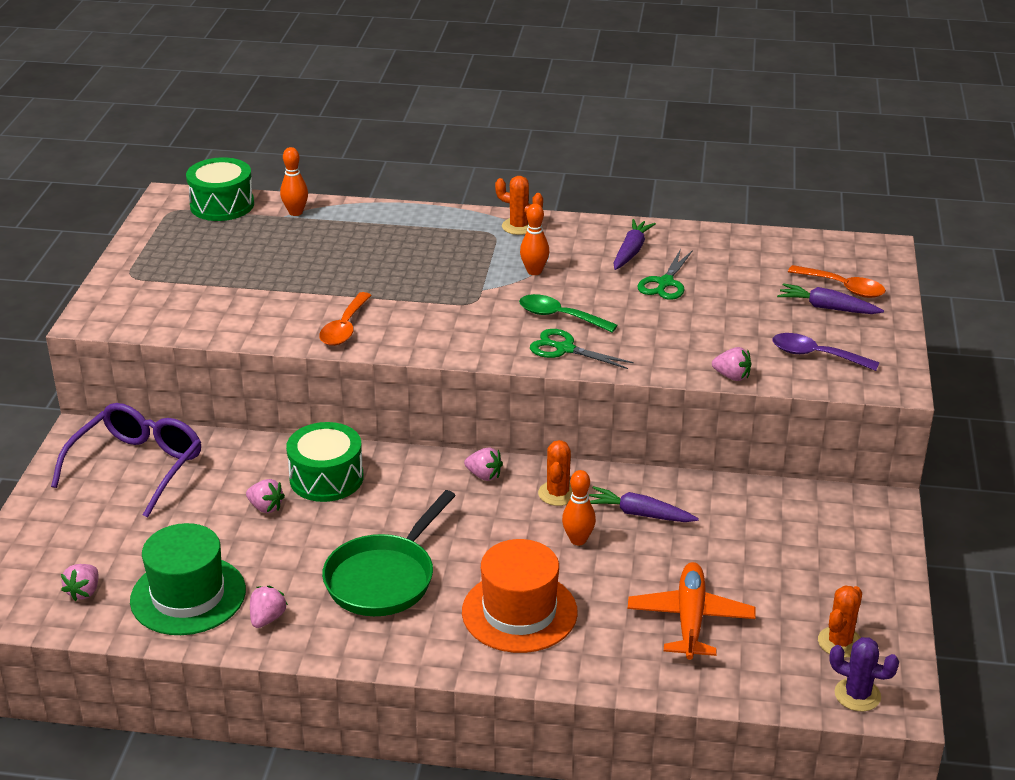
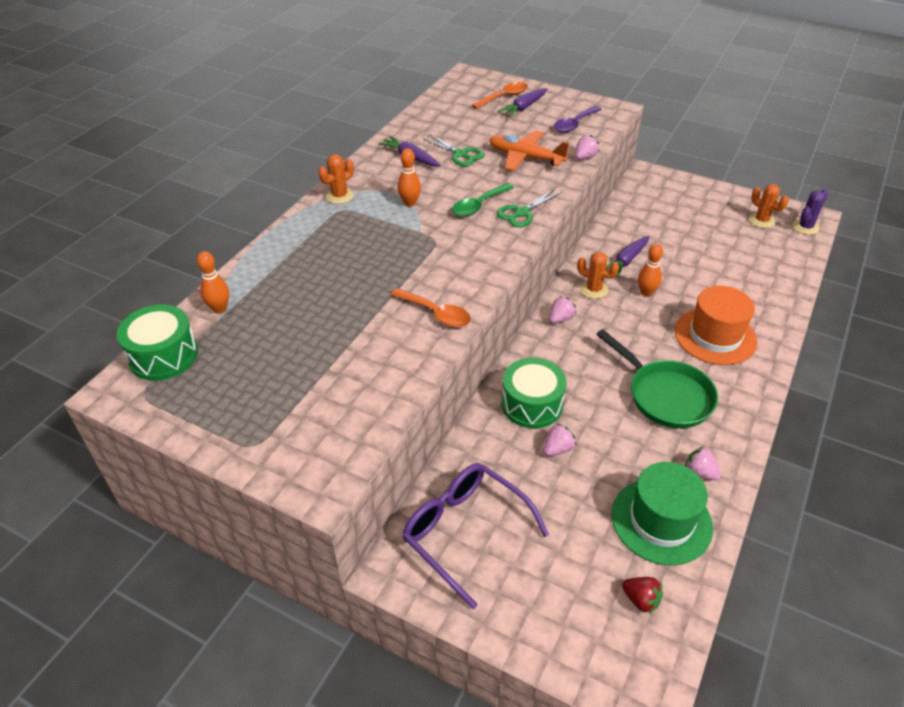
camera: 70 degrees left, 10 degrees up
(84, 592) = (640, 600): pink strawberry -> red strawberry
(690, 619) = (733, 267): orange plane -> orange plane (525, 157)

